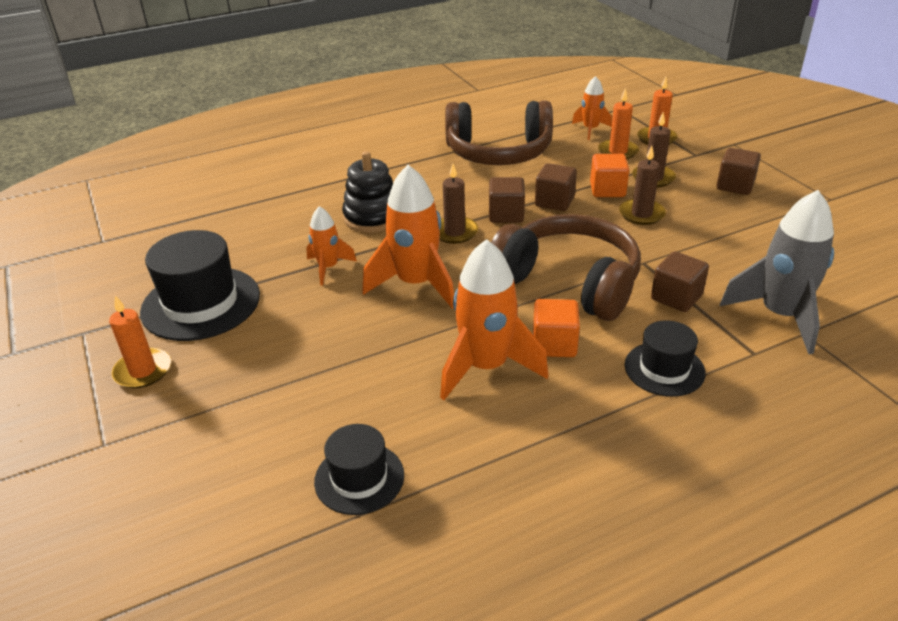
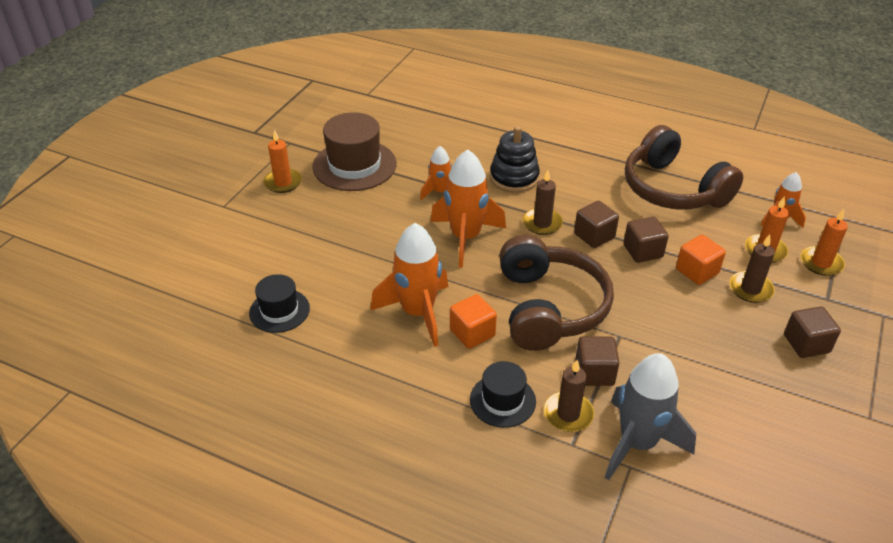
camera: 50 degrees right, 5 degrees up
(201, 303) = (354, 165): black hat -> brown hat
(641, 214) = (685, 306): brown candle -> brown candle (568, 414)

